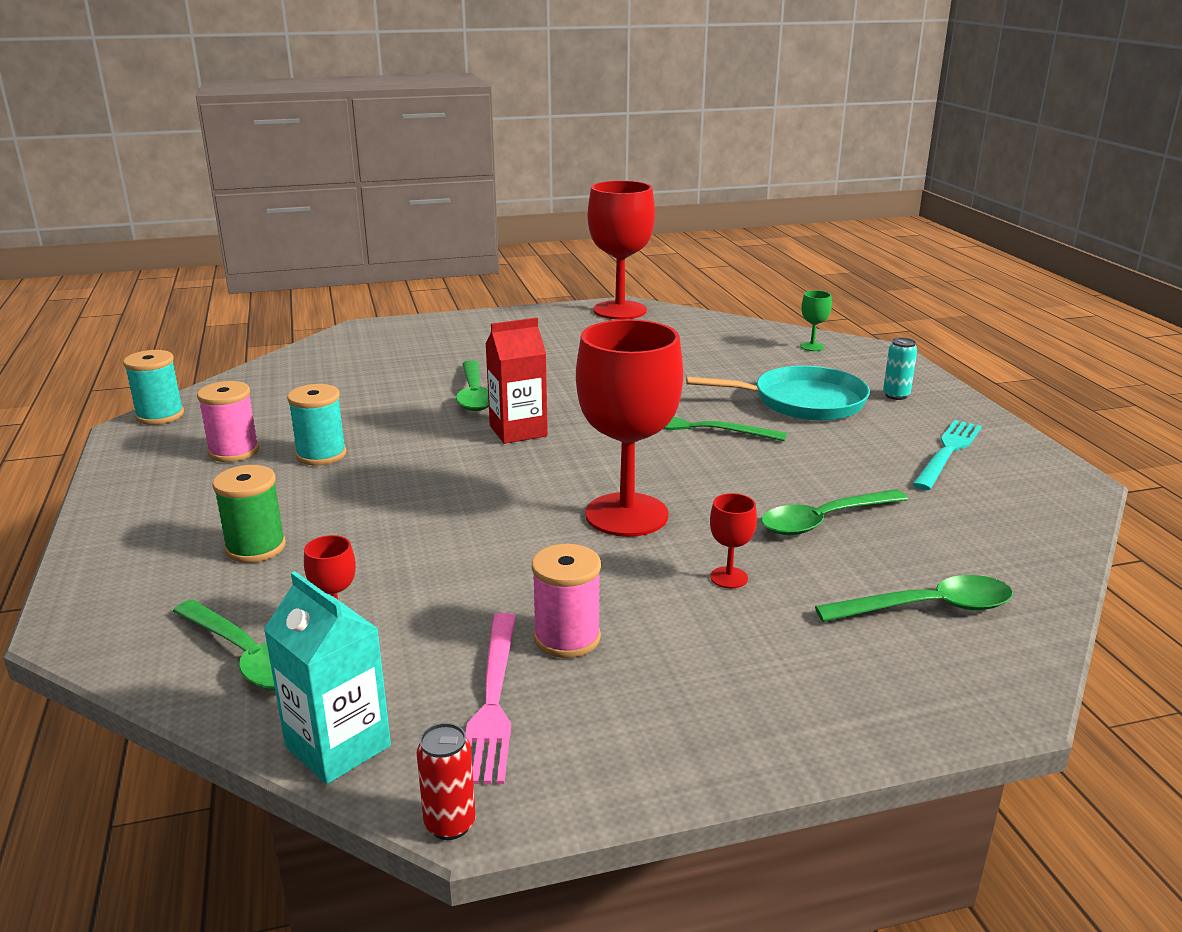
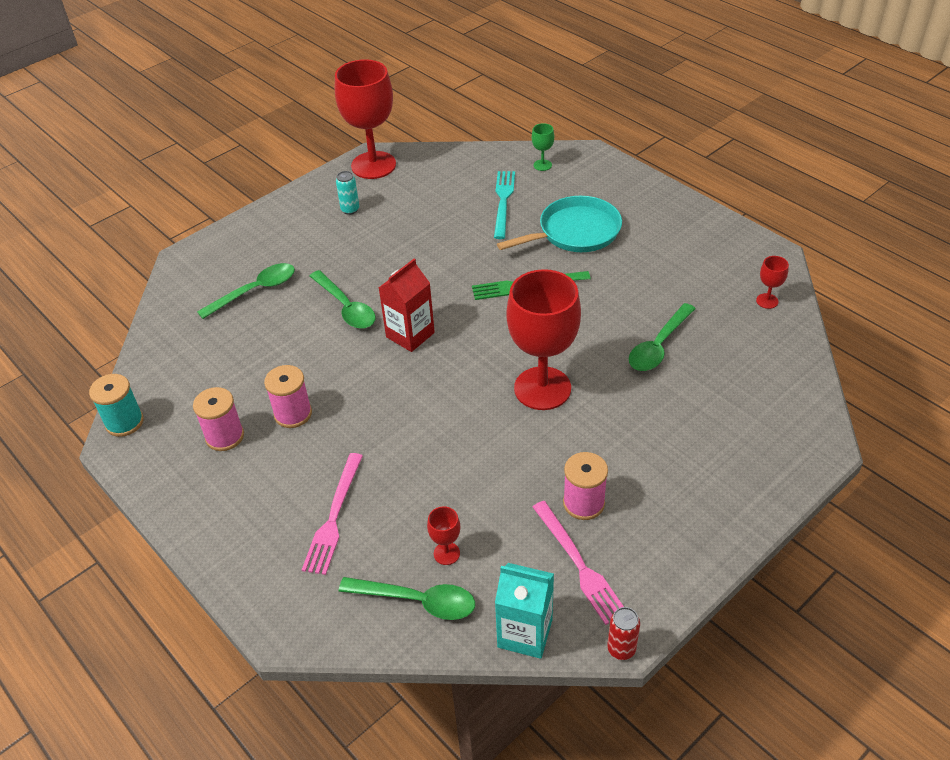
camera: 25 degrees left, 20 degrees up
(256, 548) = (334, 517): green spool -> pink fork
(321, 455) = (293, 414): turquoise spool -> pink spool
(729, 577) = (637, 417): red goblet -> red goblet (767, 301)
(896, 395) = (629, 203): turquoise can -> turquoise can (350, 210)
(927, 608) = (752, 395): green spoon -> green spoon (255, 291)
(947, 452) = (691, 252): turquoise fork -> turquoise fork (503, 201)

